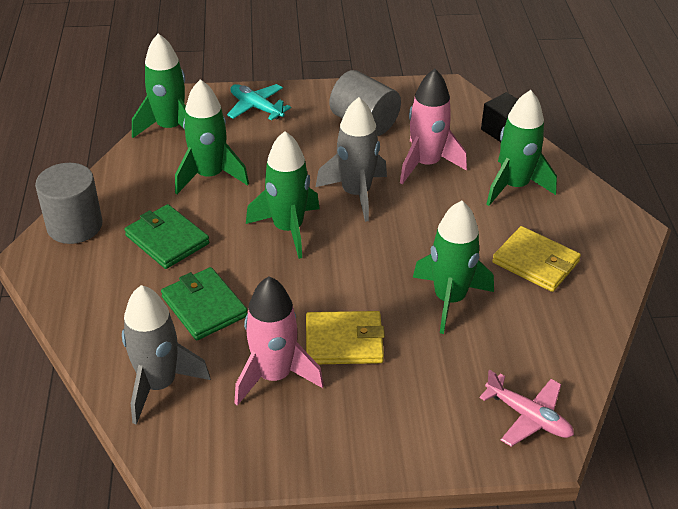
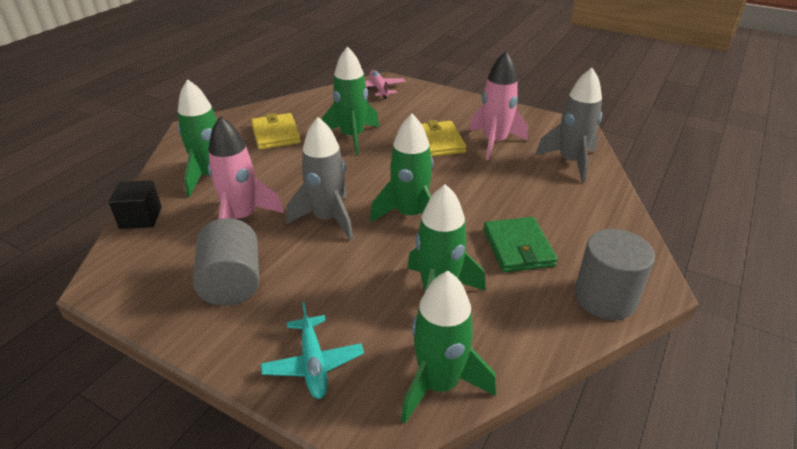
camera: 145 degrees left, 5 degrees down
(204, 307) = (516, 190): green wallet -> none
(344, 341) = (438, 142): yellow wallet -> yellow wallet turned 45 degrees clockwise

